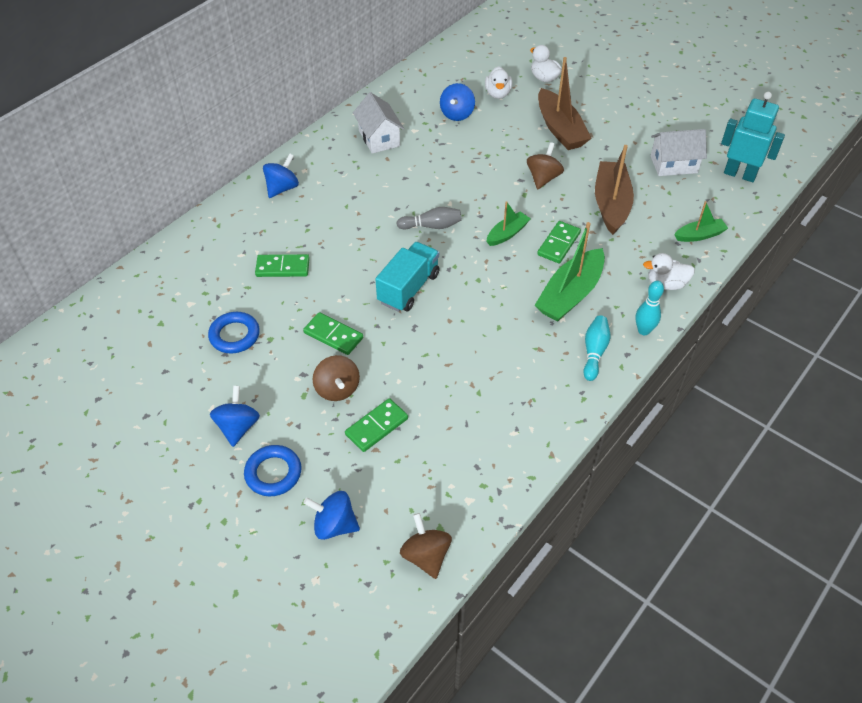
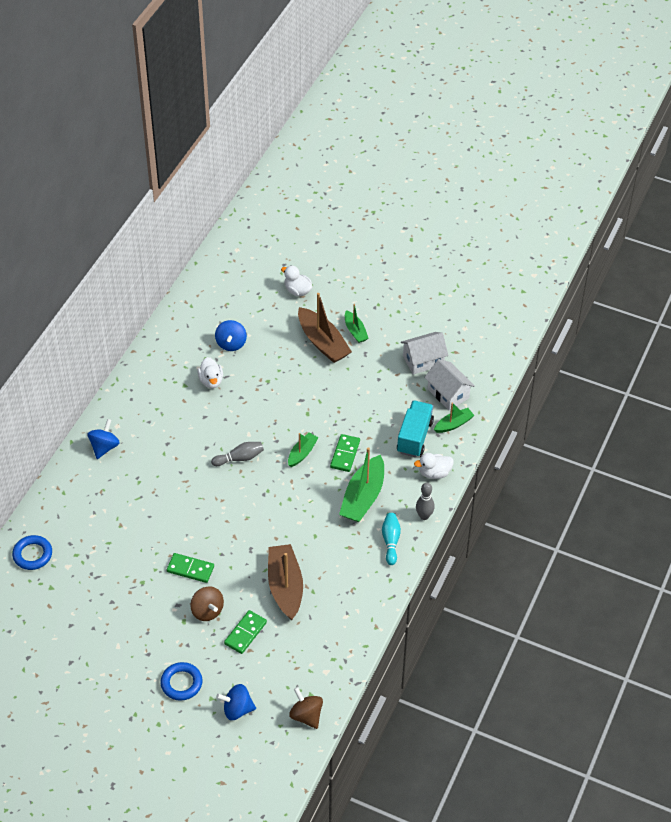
camera: 15 degrees left, 0 degrees up
(234, 335) = (113, 585): blue ring -> blue ring (32, 554)
(238, 427) = (143, 655): blue spinning top -> none
(282, 268) = (131, 520): green domino -> none
(379, 138) = (171, 381): white house -> white house (448, 393)
(408, 288) = (237, 517): turquoise truck -> turquoise truck (414, 437)
(498, 94) = (261, 315): white duck -> white duck (211, 381)
(543, 178) = (319, 395): brown spinning top -> none
(600, 124) = (355, 331): none -> green boat
(611, 204) = (379, 409): brown boat -> brown boat (285, 586)
(643, 330) = (424, 516): turquoise bowling pin -> grey bowling pin
(739, 174) = (477, 360): turquoise robot -> none

